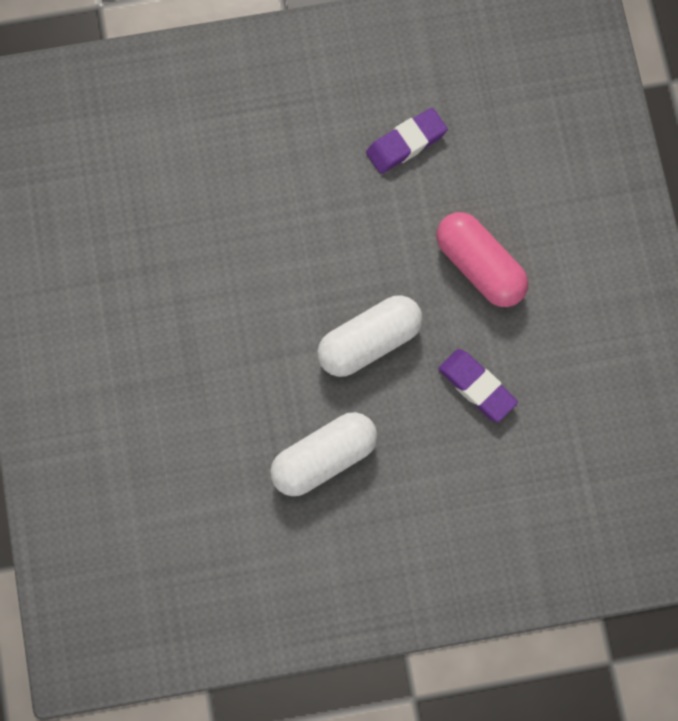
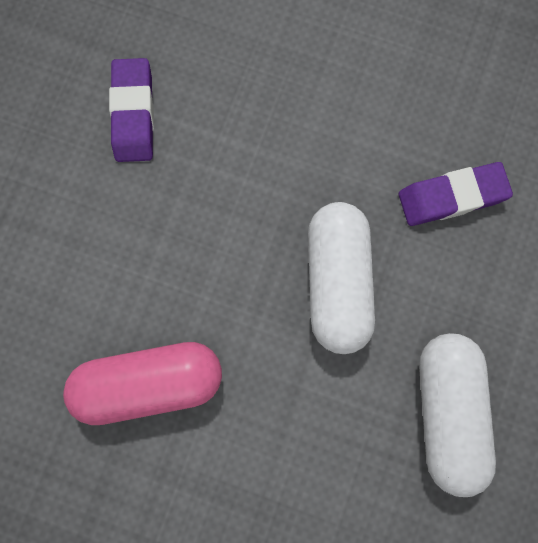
camera: 60 degrees left, 5 degrees up
(480, 267) = (319, 118): pink capsule -> pink capsule (150, 382)

